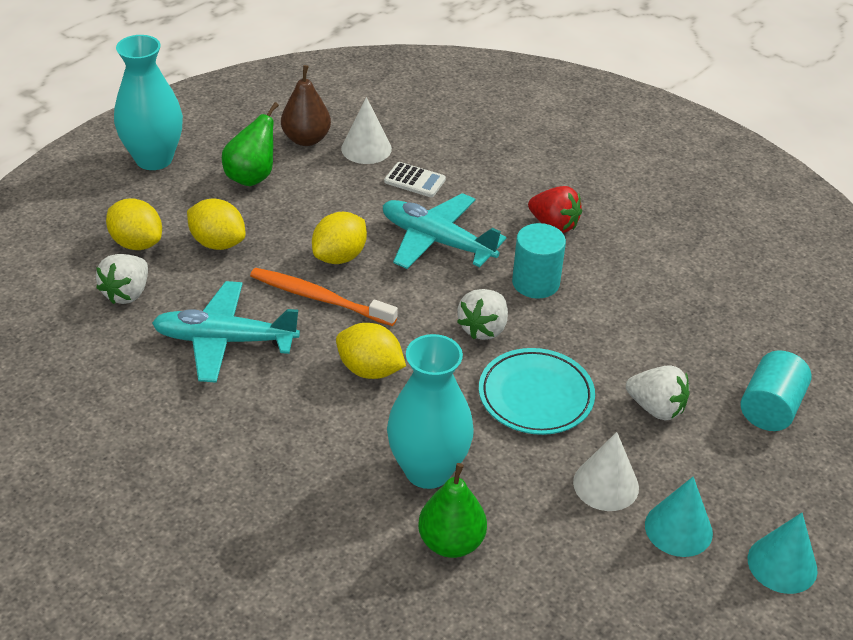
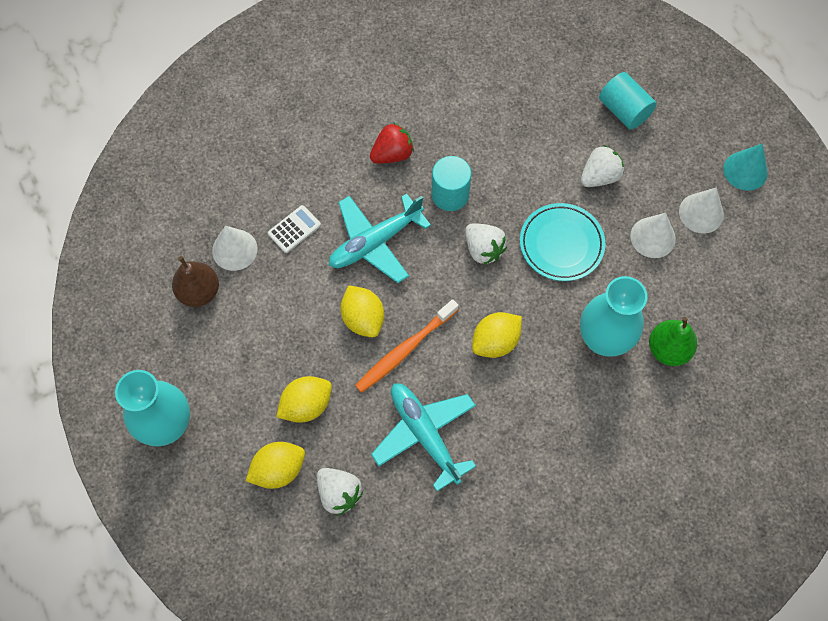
camera: 65 degrees left, 25 degrees up
(224, 340) = (424, 434): turquoise plane -> turquoise plane turned 120 degrees clockwise
(252, 177) = (231, 352): green pear -> none
(678, 529) = (701, 213): turquoise cone -> white cone

